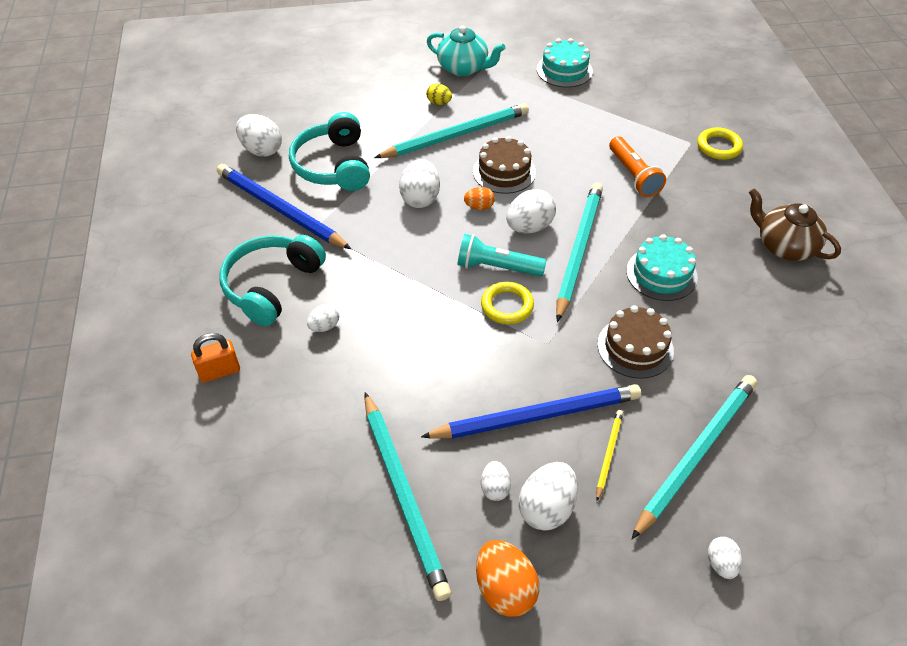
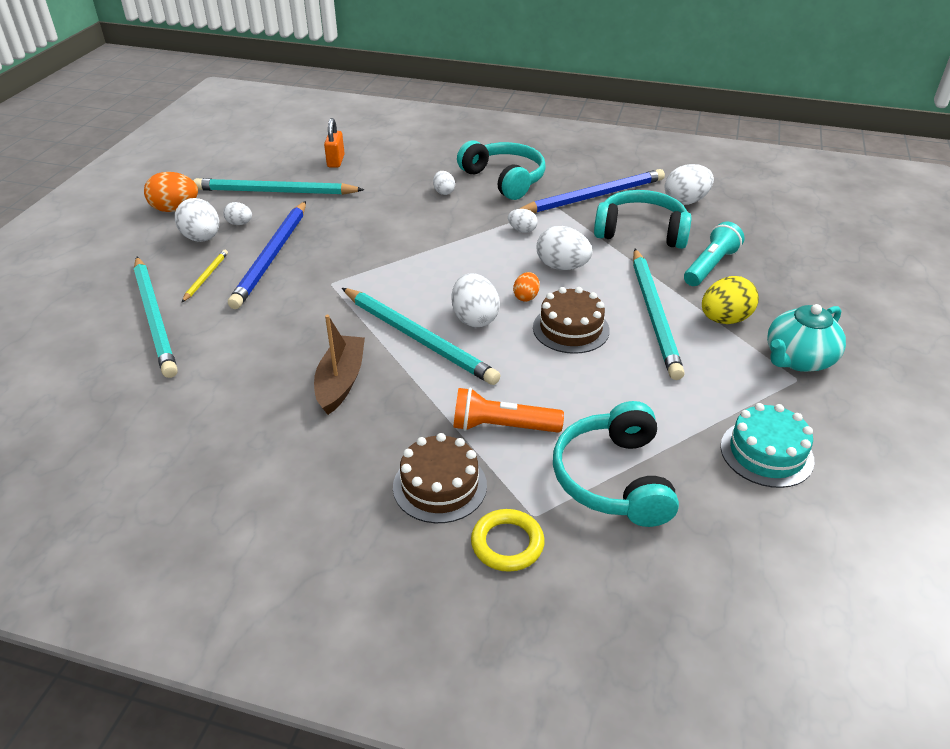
camera: 115 degrees right, 10 degrees down
(219, 371) = (438, 151): orange padlock -> orange padlock (336, 161)
(439, 103) = (724, 319): yellow egg -> yellow egg, size x1.76
(497, 267) = (437, 283): turquoise flashlight -> turquoise flashlight (710, 266)
(507, 306) = (388, 275): yellow ring -> none
(608, 454) = (206, 277): yellow pencil -> yellow pencil turned 120 degrees counterclockwise
(635, 120) = (614, 478): none -> turquoise headphones
(635, 347) = (278, 328): brown cake -> brown cake (440, 486)
(661, 274) = (340, 381): turquoise cake -> brown boat
(721, 564) = (75, 293): white egg -> white egg (522, 230)
(784, 246) = (288, 505): brown teapot -> none

